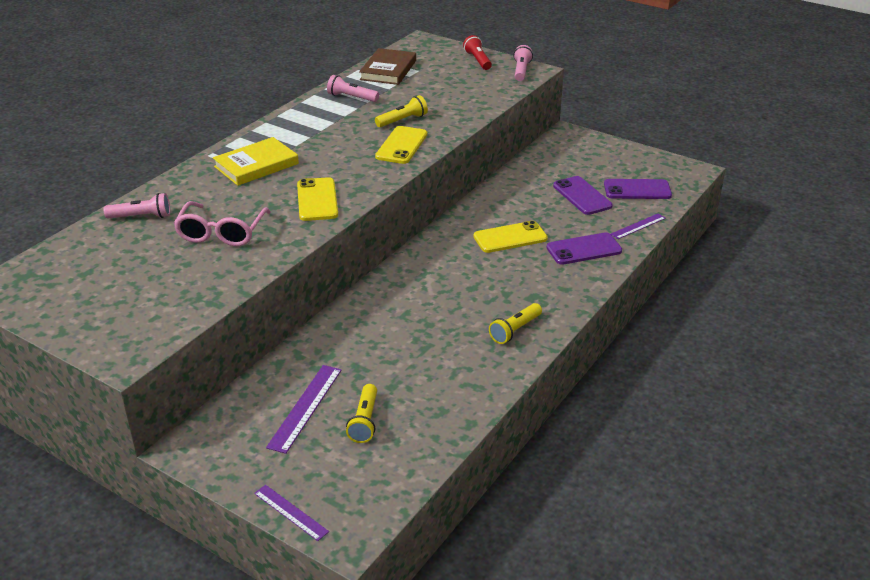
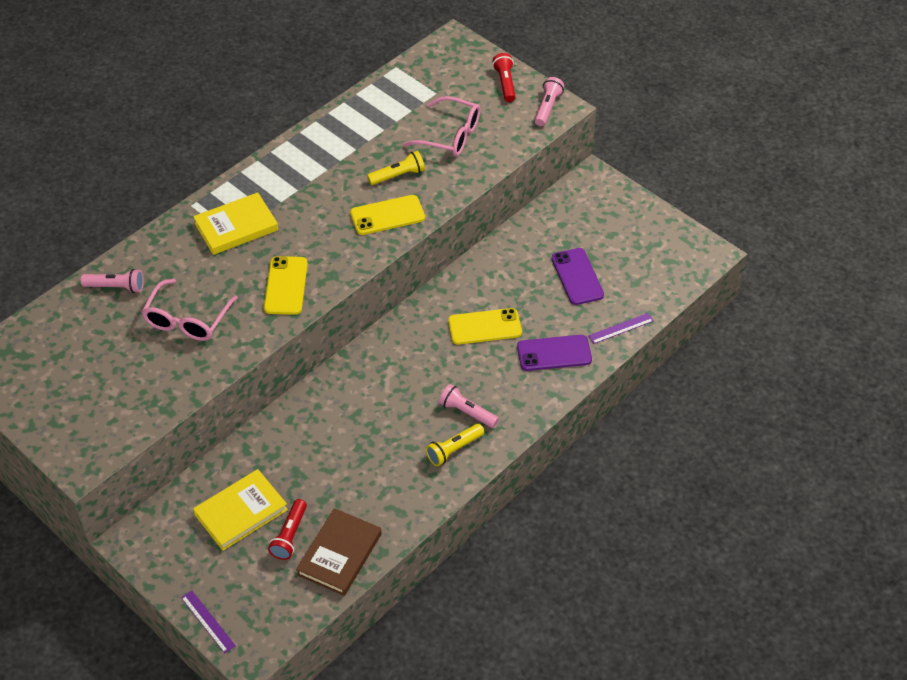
camera: 10 degrees right, 15 degrees up
(305, 407) = (241, 512): purple ruler -> yellow book
(351, 97) = (354, 131): pink flashlight -> pink flashlight (467, 412)
(364, 421) = (290, 535): yellow flashlight -> red flashlight
(388, 70) = (403, 89): brown book -> brown book (339, 554)
(402, 145) = (387, 215): yellow phone -> yellow phone turned 45 degrees clockwise
(441, 93) = (450, 135): none -> pink glasses
(637, 190) = (638, 275): purple phone -> none

